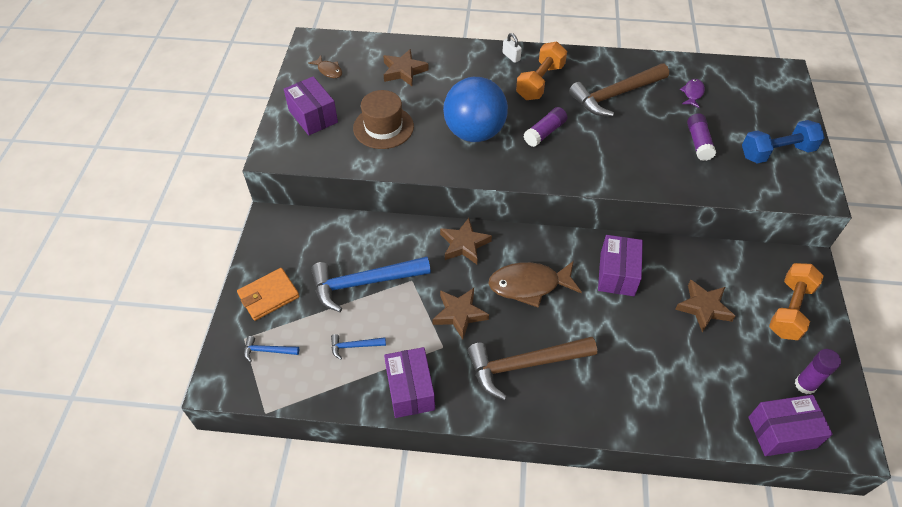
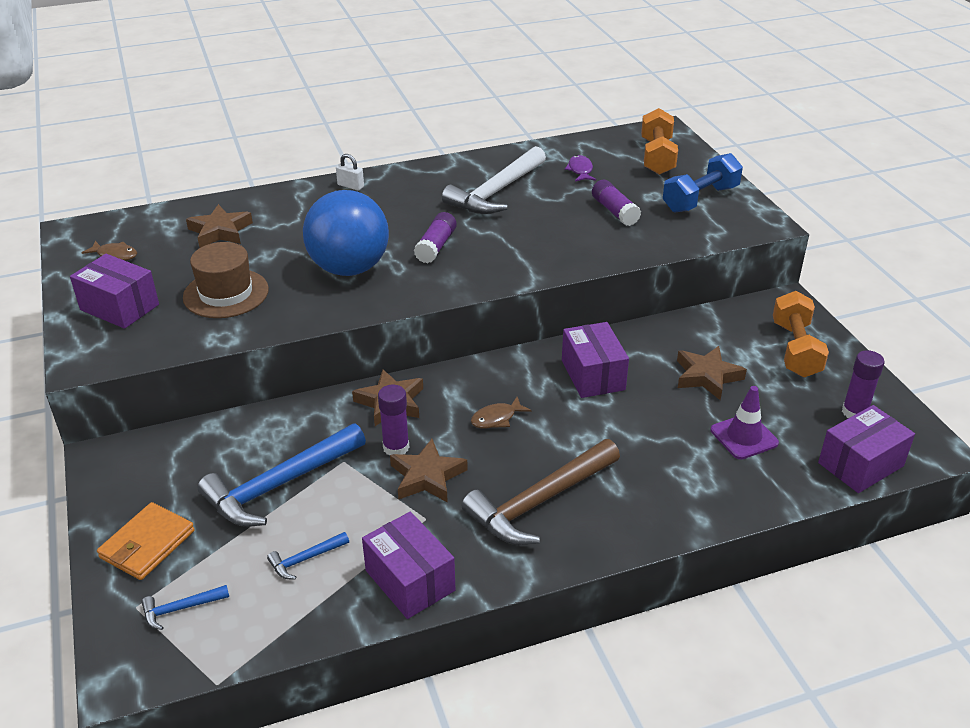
camera: 25 degrees left, 15 degrees down
(450, 282) = (396, 447): none -> purple glue stick
(529, 285) = (496, 418): brown fish -> brown fish, size x0.51
(540, 82) = (401, 201): orange dumbbell -> orange dumbbell (657, 157)
(615, 95) = (496, 192): brown hammer -> white hammer
(702, 371) = (744, 437): none -> purple traffic cone

